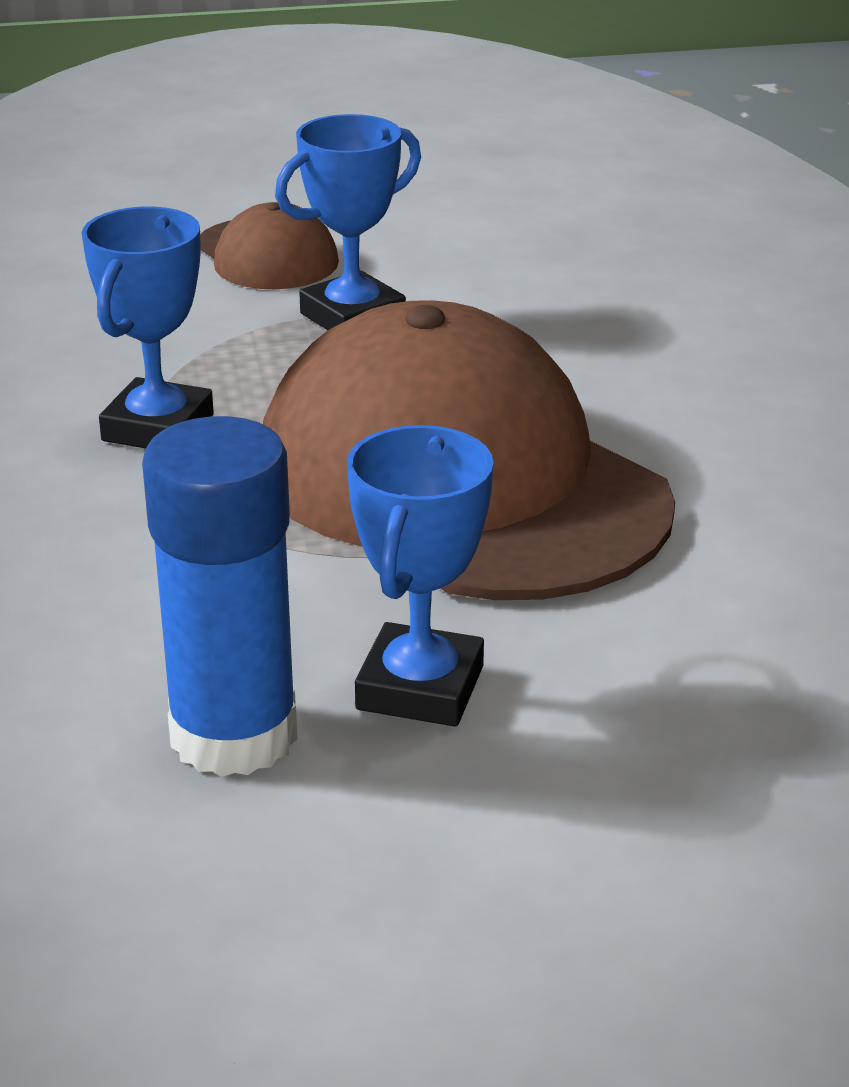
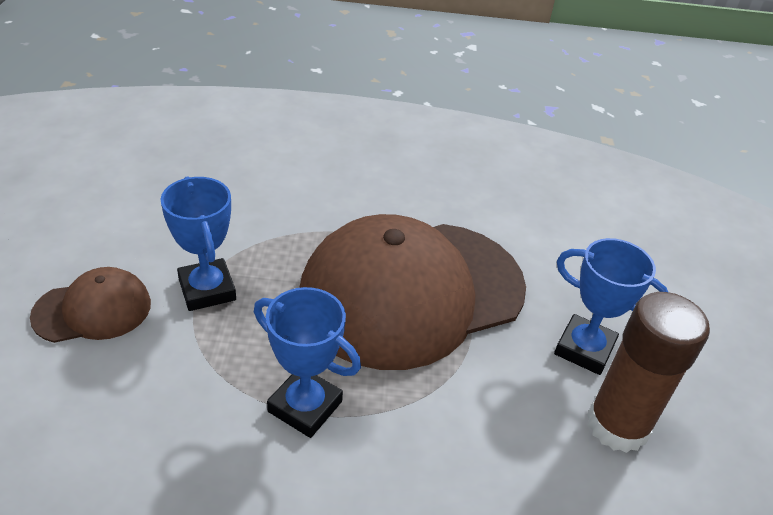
camera: 80 degrees left, 10 degrees up
(234, 735) = (617, 425): blue glue stick -> brown glue stick

